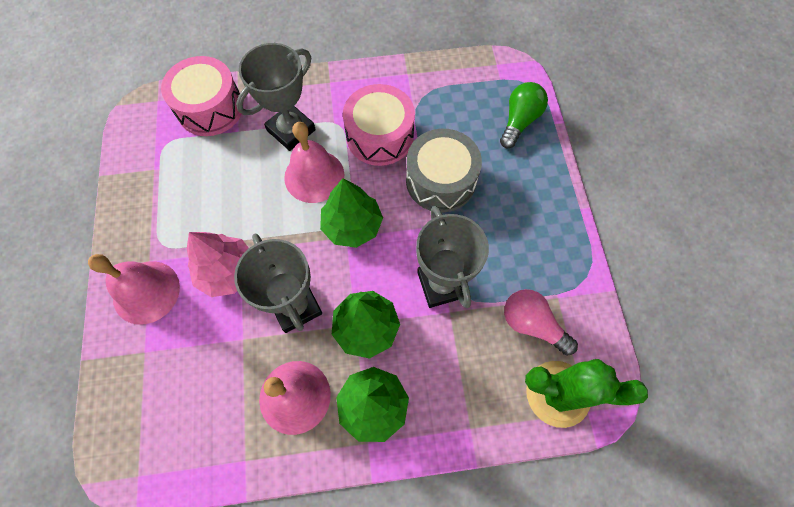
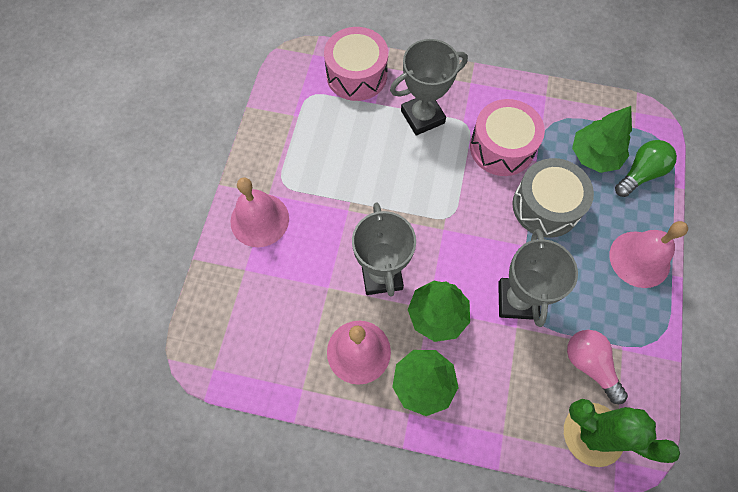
camera: 20 degrees right, 0 degrees up
(227, 271) = (331, 225): pink tree -> none
(314, 176) = (431, 165): pink bell -> pink bell (639, 259)
(352, 225) = (452, 221): green tree -> green tree (594, 155)

